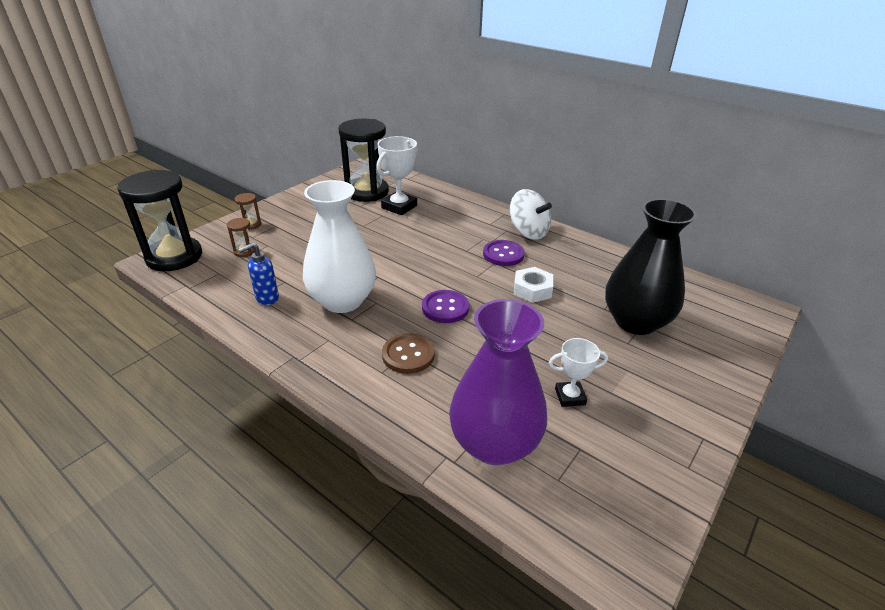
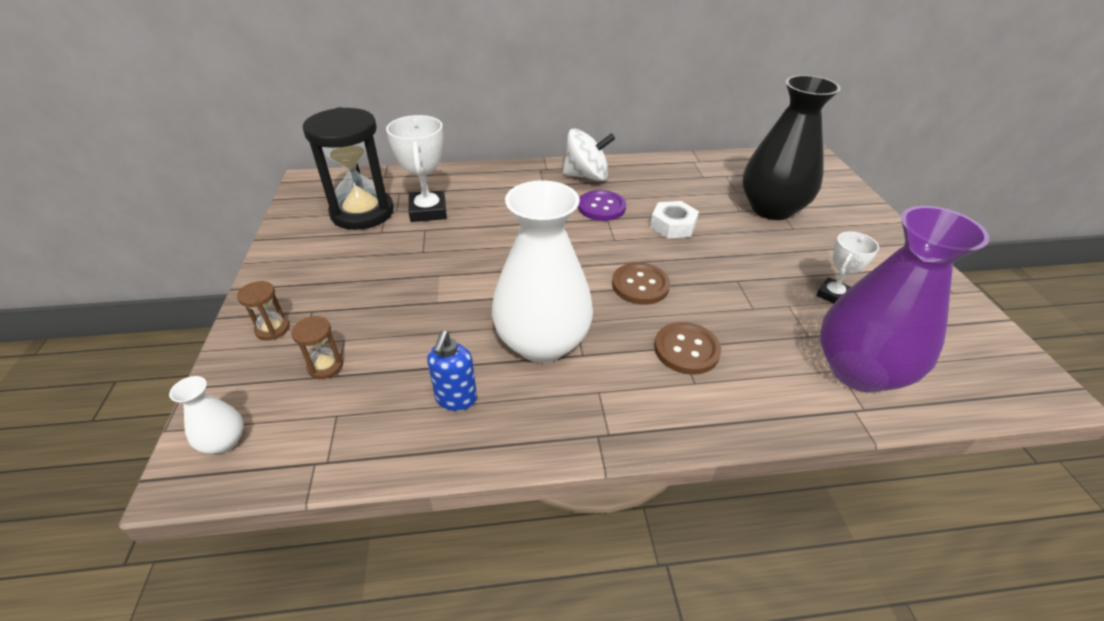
camera: 45 degrees left, 5 degrees up
(174, 257) = (224, 441): black hourglass -> white vase
(445, 308) = (640, 285): purple button -> brown button

